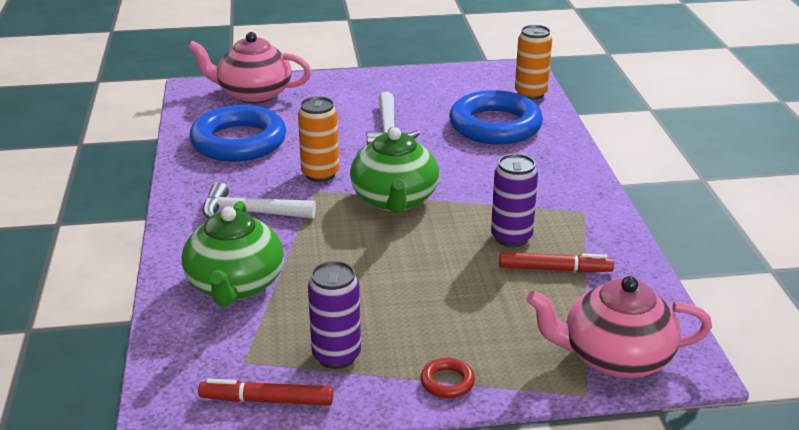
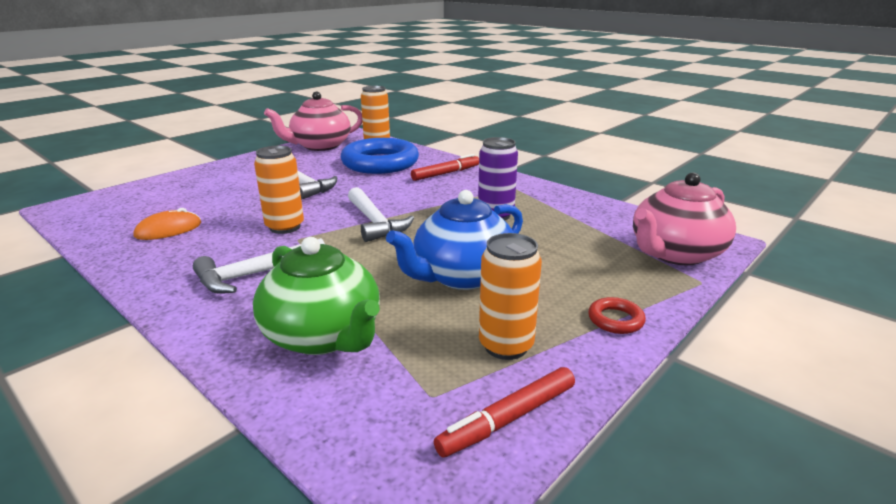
camera: 40 degrees left, 5 degrees down
(239, 142) = (168, 230): blue ring -> orange mouse
(253, 94) = (139, 196): pink teapot -> pink teapot (320, 146)
(336, 356) = (506, 346): purple can -> orange can
(389, 285) = (461, 276): none -> blue teapot
(394, 200) = (375, 222): green teapot -> white hammer
(555, 269) = (553, 222): red marker -> red marker (446, 173)

